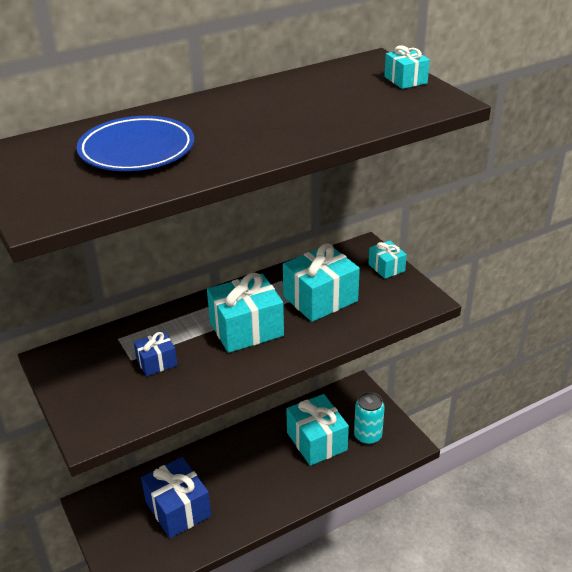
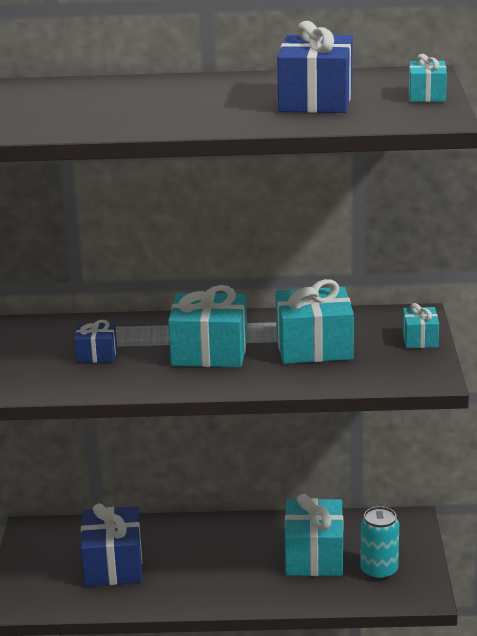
camera: 30 degrees right, 10 degrees down
(137, 150) = (89, 105): blue plate -> none
(328, 102) = (315, 100): none -> blue gift

